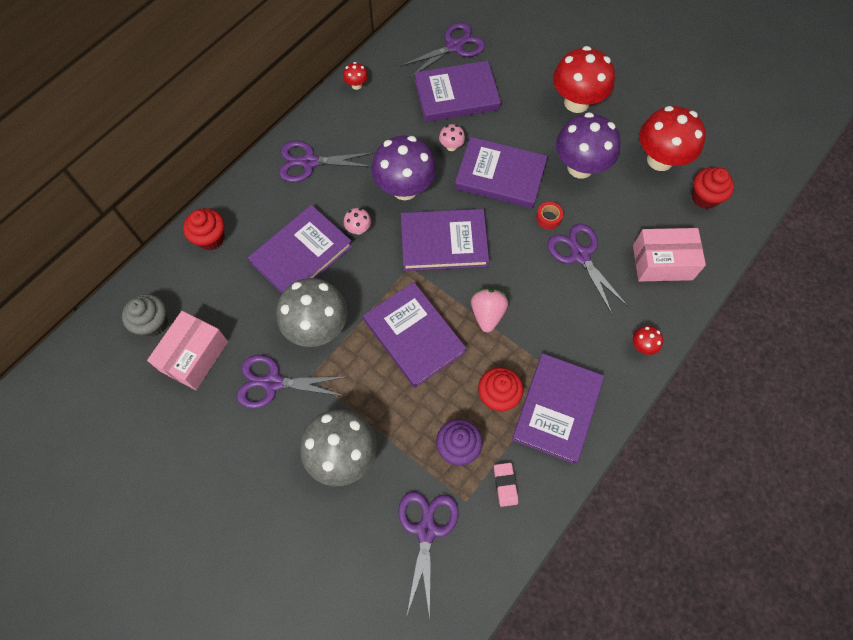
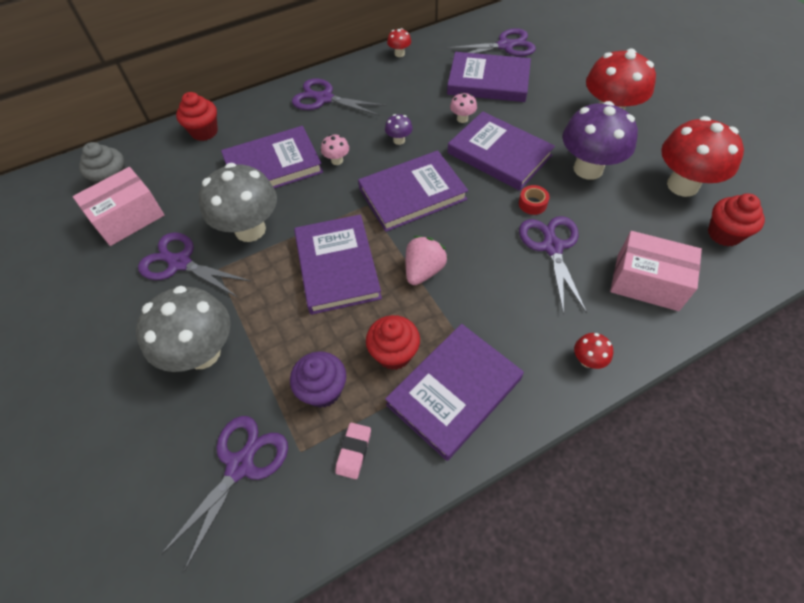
camera: 25 degrees right, 10 degrees down
(404, 188) = (399, 140): purple mushroom -> purple mushroom, size x0.43
(443, 242) = (412, 194): purple book -> purple book turned 45 degrees counterclockwise

